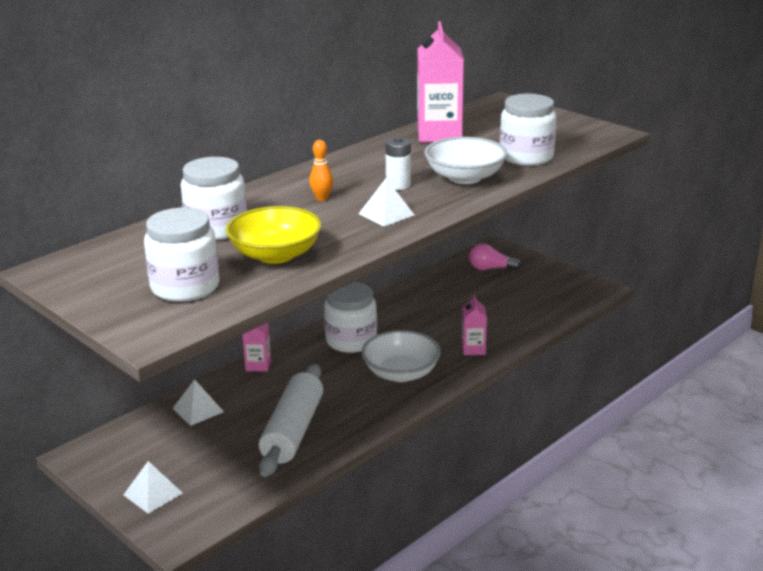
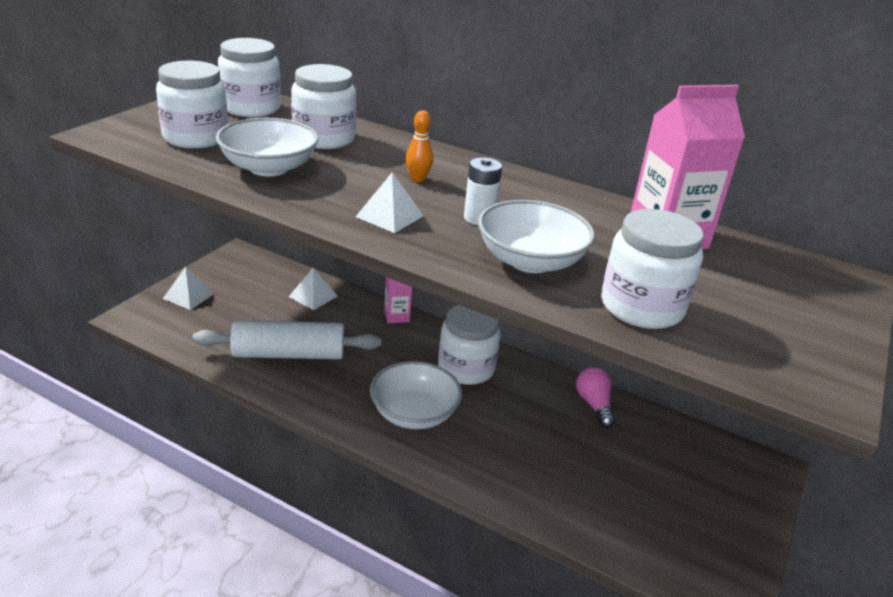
camera: 70 degrees right, 5 degrees up
(114, 259) = (251, 108): none -> white jar
(275, 255) = (269, 168): yellow bowl -> white bowl
(473, 349) = (490, 469): pink carton -> none
(490, 268) = (705, 467): pink light bulb -> pink light bulb (594, 405)

